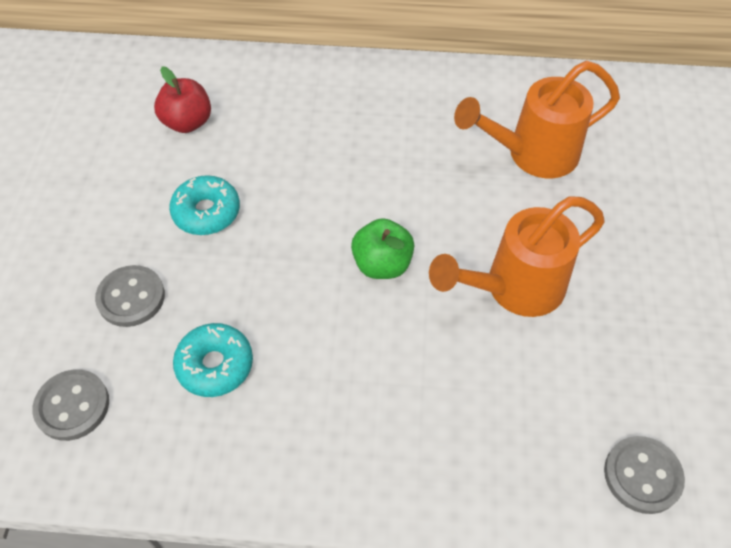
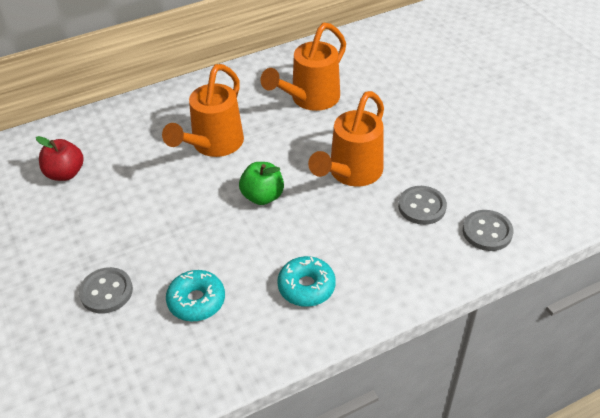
camera: 30 degrees left, 10 degrees down
(72, 406) = (114, 373): grey button -> grey button (422, 206)
(206, 212) = (121, 219): turquoise donut -> turquoise donut (306, 287)
(370, 164) = (213, 145): none -> orange watering can

